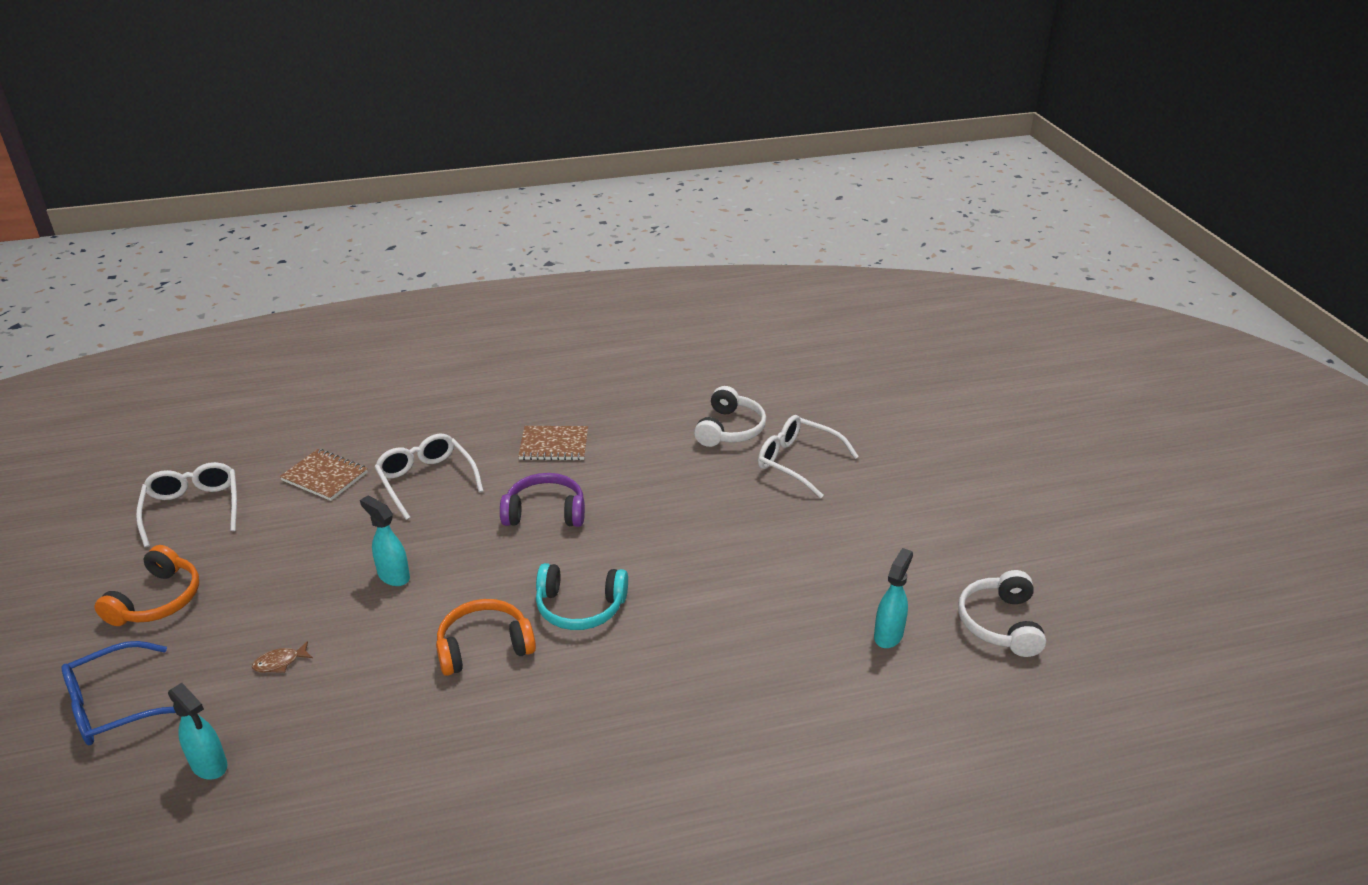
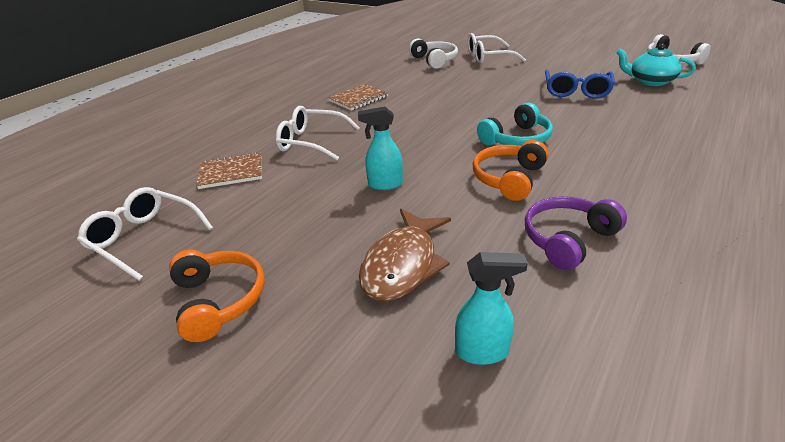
camera: 40 degrees left, 0 degrees up
(114, 705) = (318, 385): blue glasses -> blue glasses (576, 91)
(280, 662) = (403, 264): brown fish -> brown fish, size x2.45
(545, 512) = (413, 120): purple headphones -> purple headphones (568, 239)
(888, 635) = (650, 81): turquoise spray bottle -> turquoise teapot

